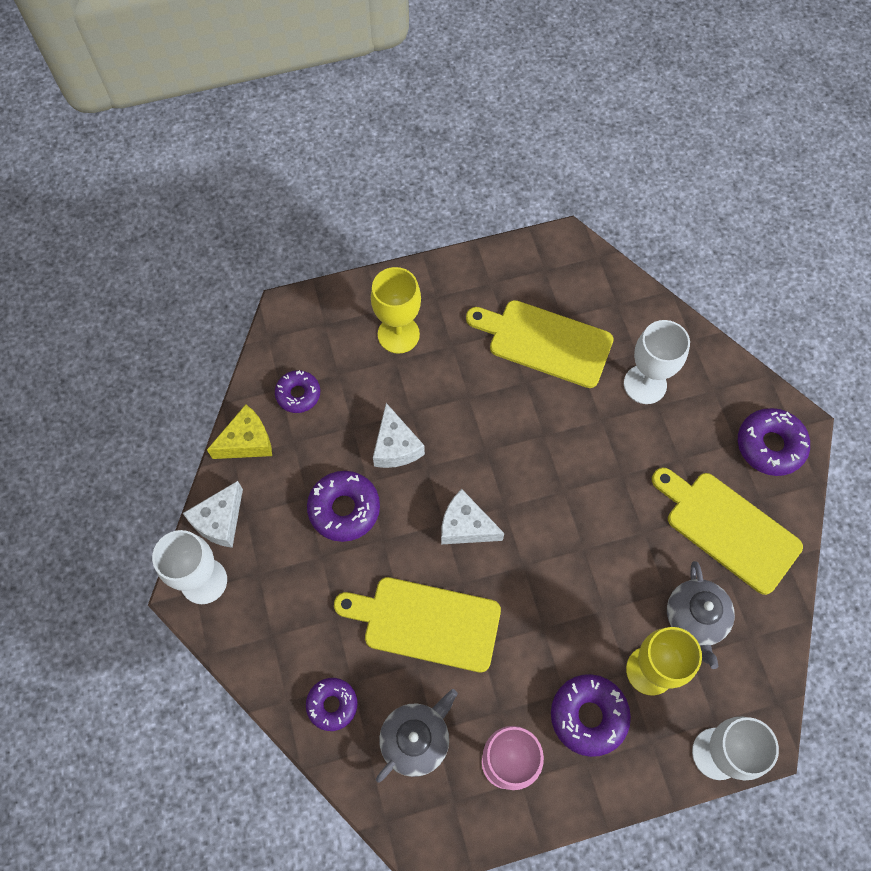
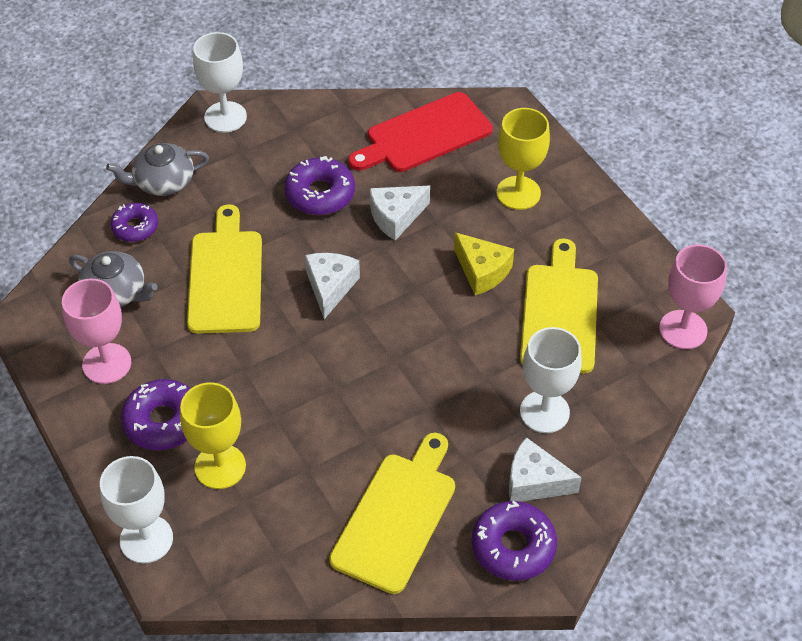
camera: 75 degrees right, 15 degrees down
(219, 521) = (283, 113): white cheese -> white cheese (534, 482)
(247, 441) = (364, 112): yellow cheese -> yellow cheese (482, 271)
(298, 394) = (424, 135): purple donut -> red cutting board
(584, 257) = (683, 330): none -> pink goblet
(695, 618) = (286, 499): grey teapot -> grey teapot (163, 182)

